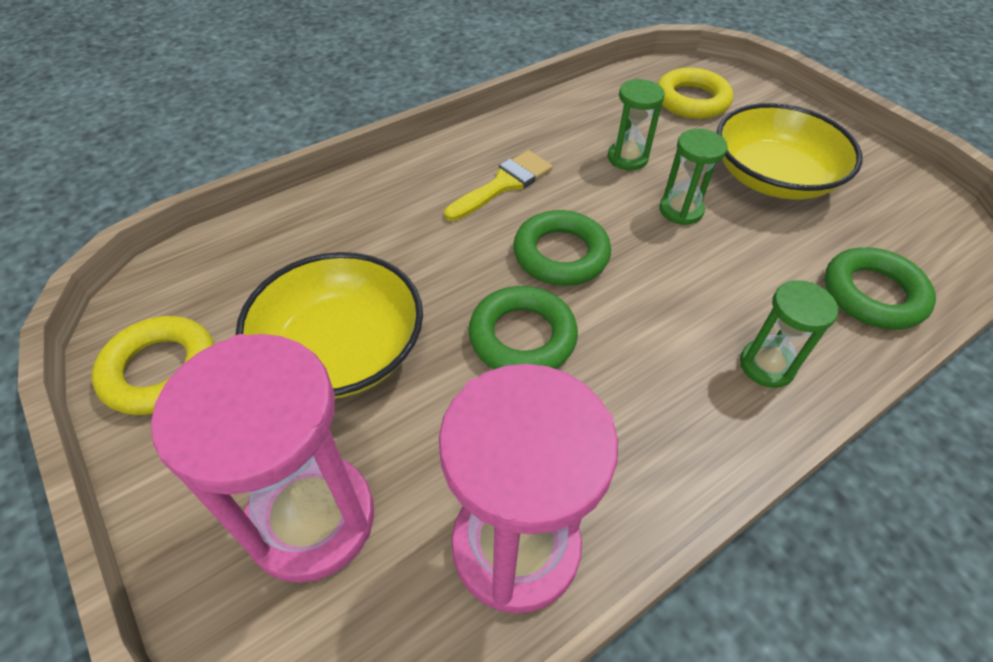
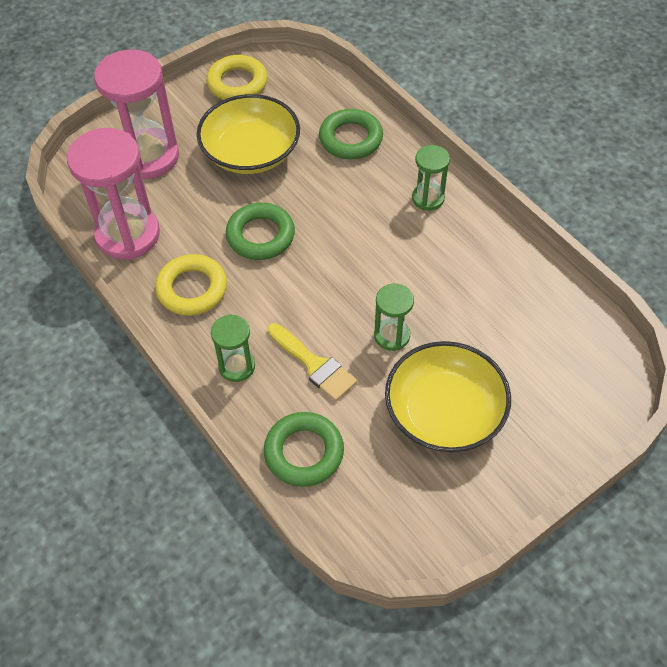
camera: 90 degrees right, 5 degrees up
(503, 184) = (410, 222): yellow brush -> yellow brush (314, 365)
(561, 254) = (336, 256): green ring -> green ring (351, 139)
(627, 158) = (456, 304): green hourglass -> green hourglass (428, 198)
(691, 100) = (559, 364): yellow ring -> yellow ring (192, 289)

